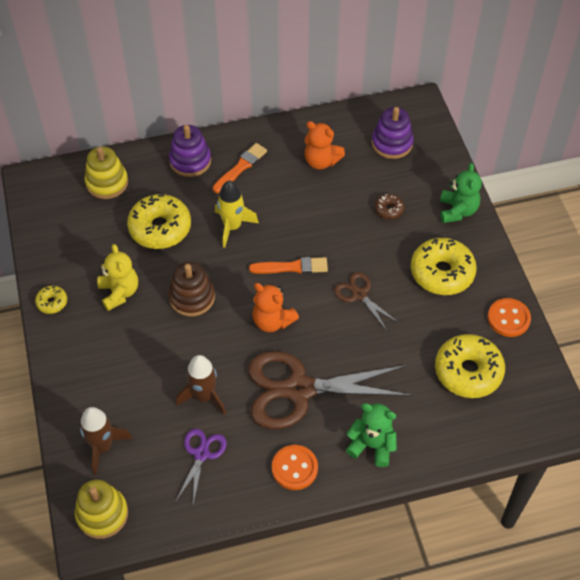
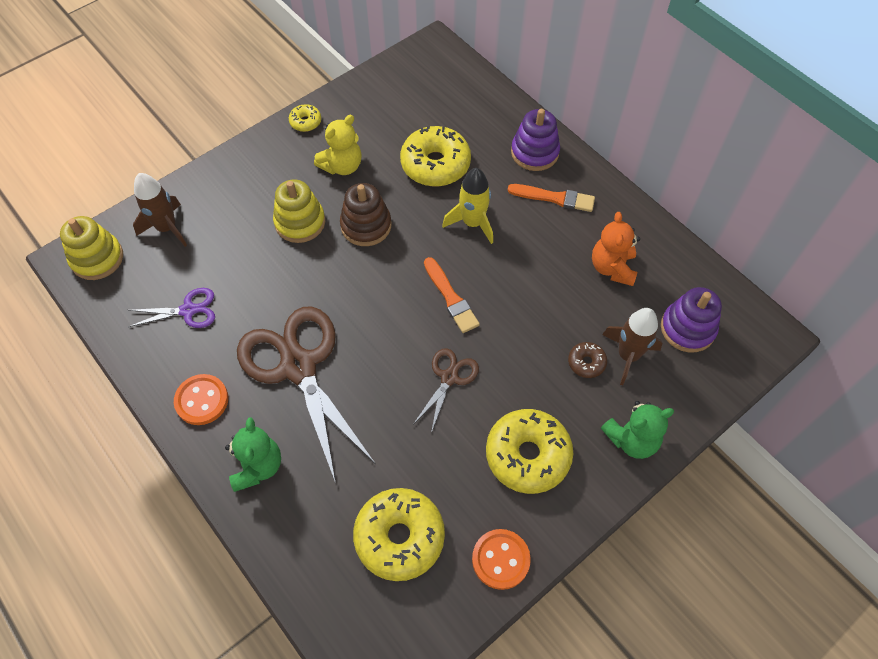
camera: 65 degrees right, 5 degrees up
(107, 183) = (465, 100): yellow stacking toy -> yellow stacking toy (300, 222)
(204, 396) = (254, 285): brown rocket -> brown rocket (628, 355)
(272, 321) = (372, 307): orange teddy bear -> none

